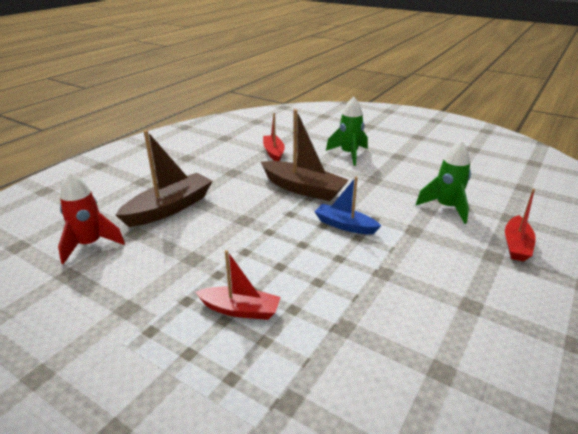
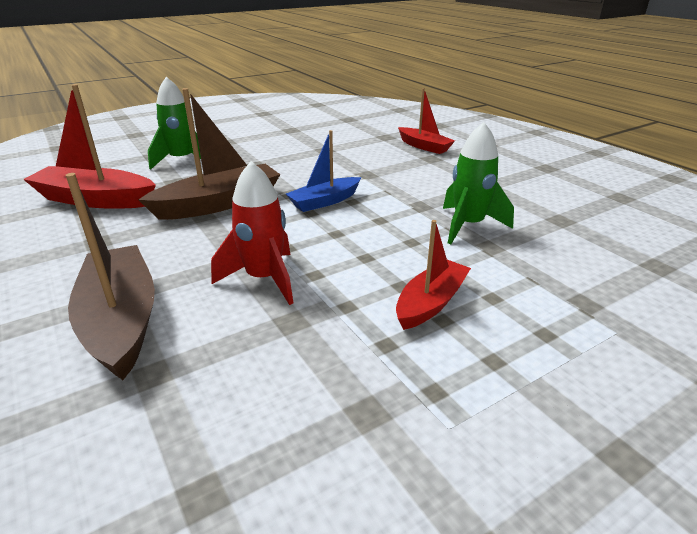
camera: 65 degrees left, 0 degrees up
(90, 245) = (125, 447): red rocket -> red rocket (264, 279)
(273, 152) = (95, 200): red boat -> red boat, size x1.60
(446, 207) = (345, 151): green rocket -> green rocket (468, 226)

